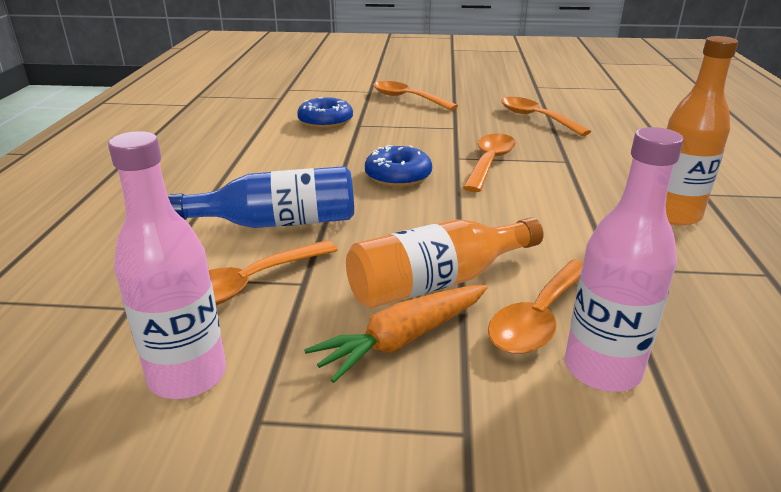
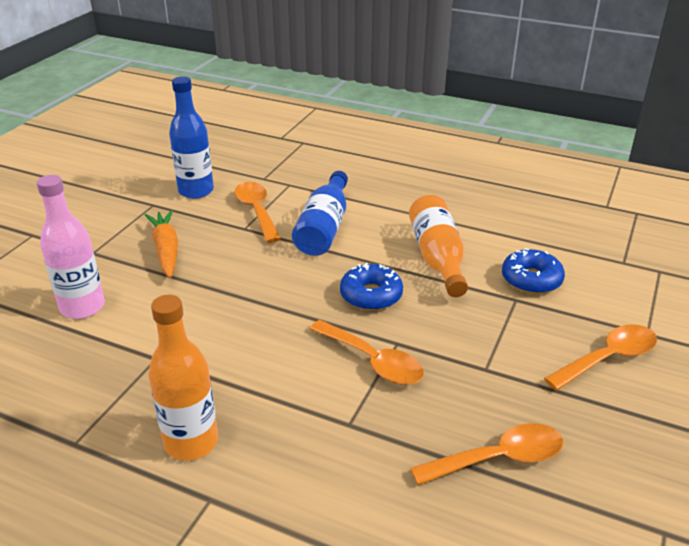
camera: 110 degrees right, 5 degrees up
(188, 376) = (196, 191): pink bottle -> blue bottle
(437, 282) = (205, 274): orange bottle -> orange bottle (437, 258)
(539, 318) = (139, 301): orange spoon -> none

